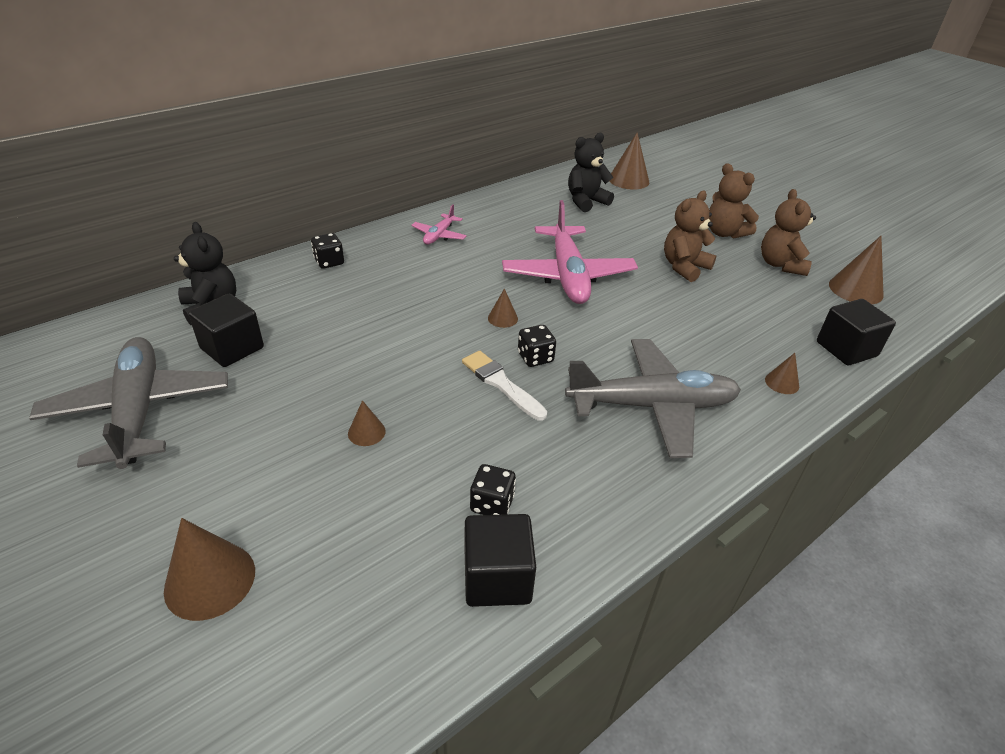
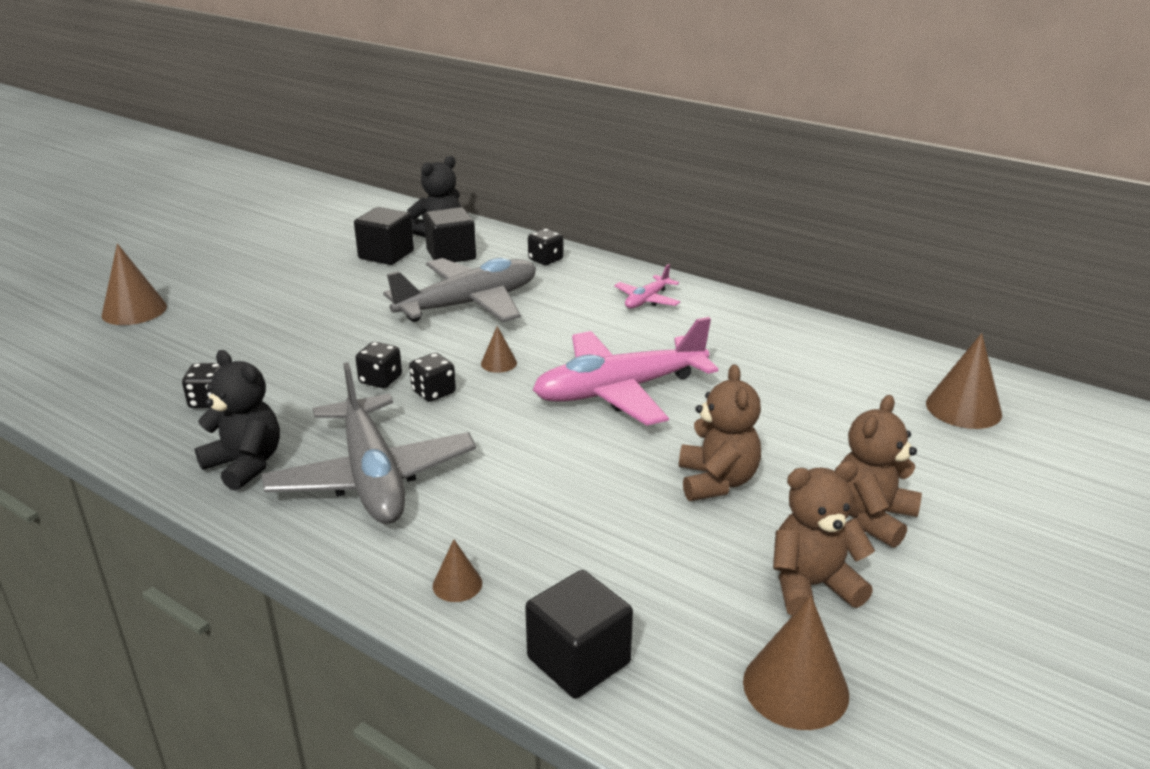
camera: 75 degrees right, 10 degrees down
(139, 411) = (298, 245): grey plane -> grey plane (469, 304)
(366, 432) = (292, 330): brown cone -> none
(439, 235) = (647, 300): pink plane -> pink plane turned 60 degrees counterclockwise
(497, 578) = (126, 416): black cube -> black cube (451, 255)
(501, 384) = (380, 380): white brush -> black dice
(586, 201) = (841, 380): black teddy bear -> black teddy bear (245, 465)
(684, 267) = (716, 481): brown teddy bear -> brown teddy bear turned 60 degrees clockwise

